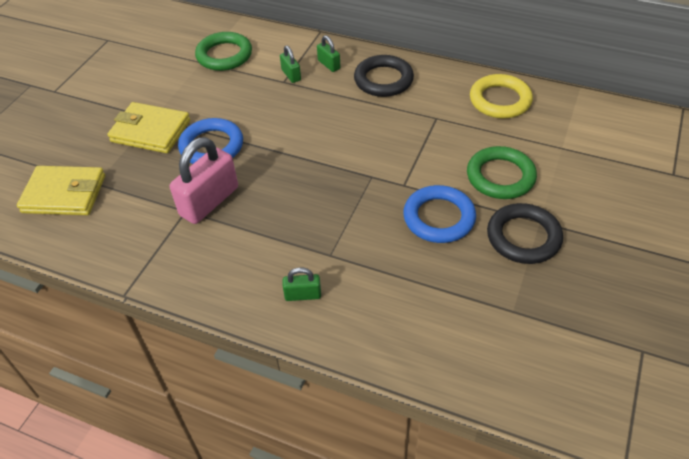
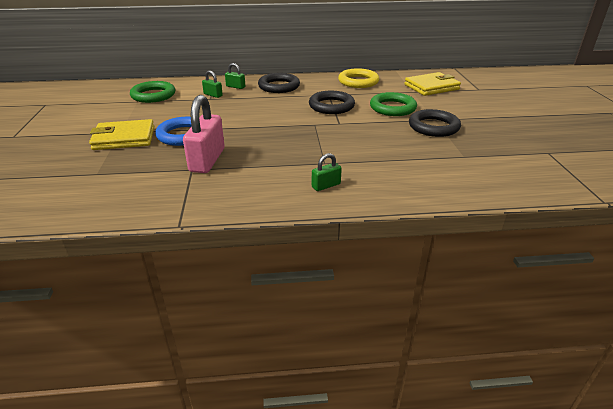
camera: 30 degrees left, 15 degrees down
(64, 194) = (70, 186): yellow wallet -> yellow wallet (431, 87)
(420, 145) = (331, 106): none -> black ring
(439, 218) = (376, 131): blue ring -> none

